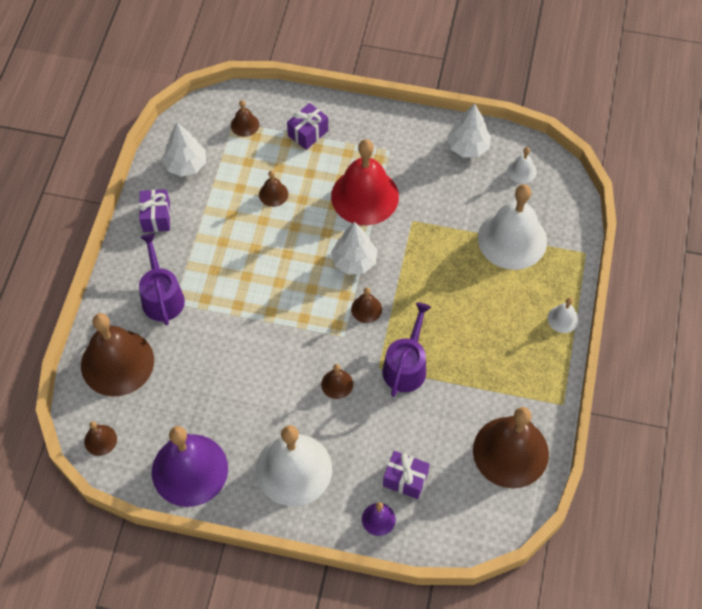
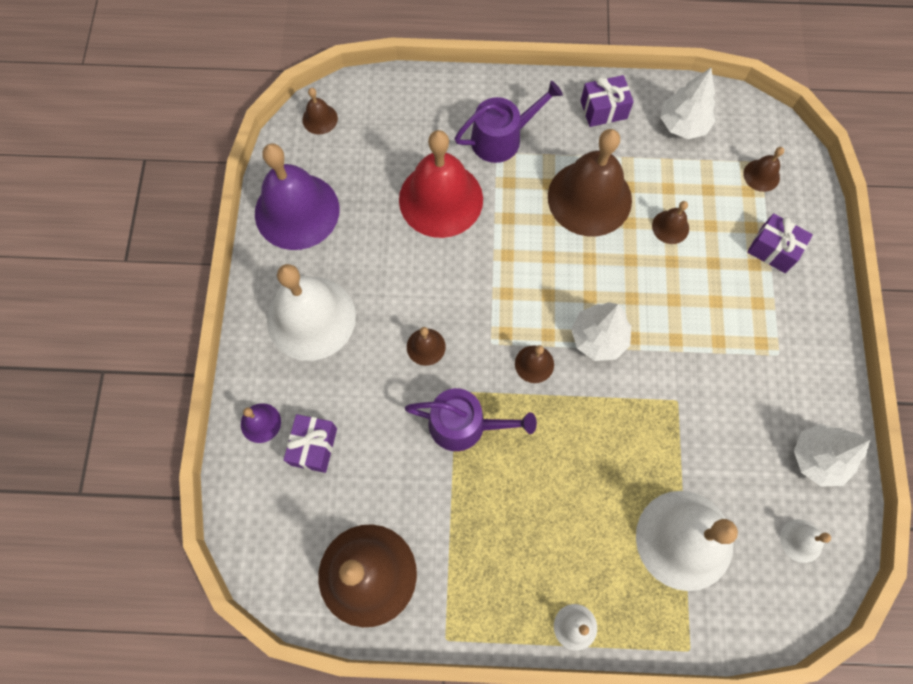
camera: 80 degrees right, 10 degrees up
(117, 362) = (412, 113): brown bell -> brown bell (589, 198)
(365, 196) = (698, 335): red bell -> red bell (441, 199)

